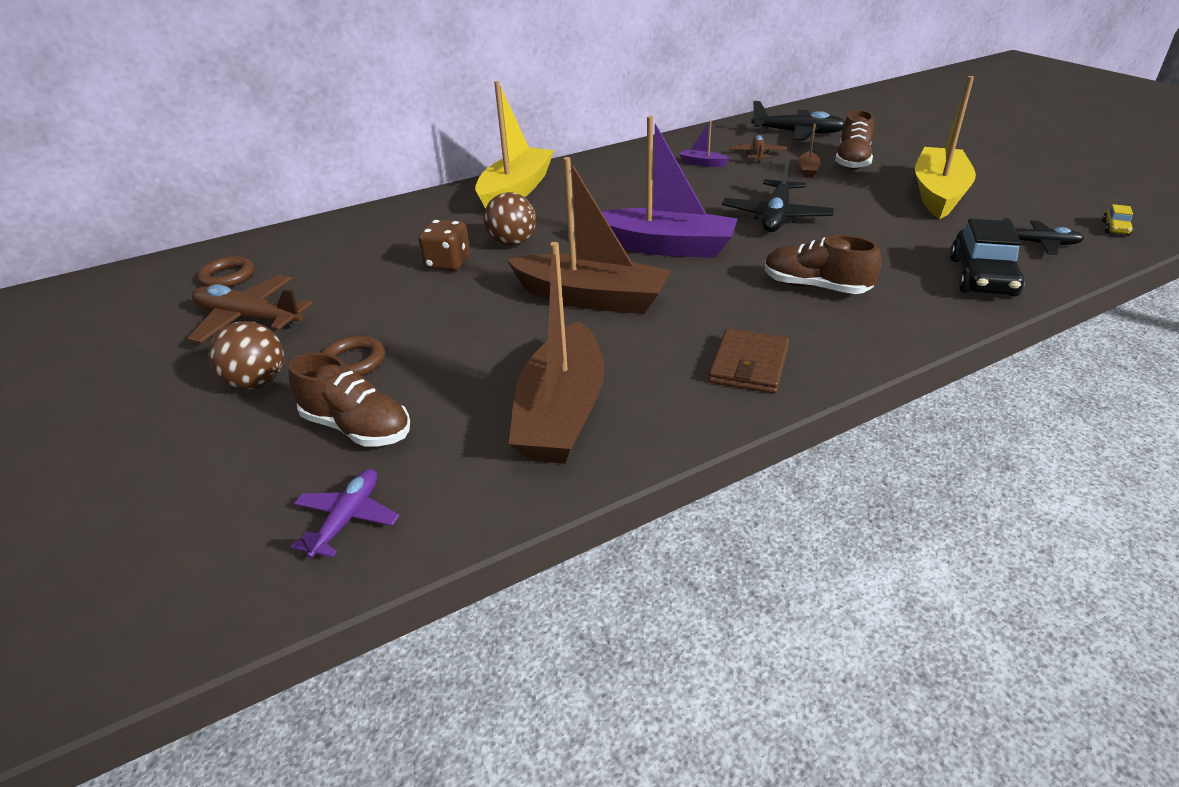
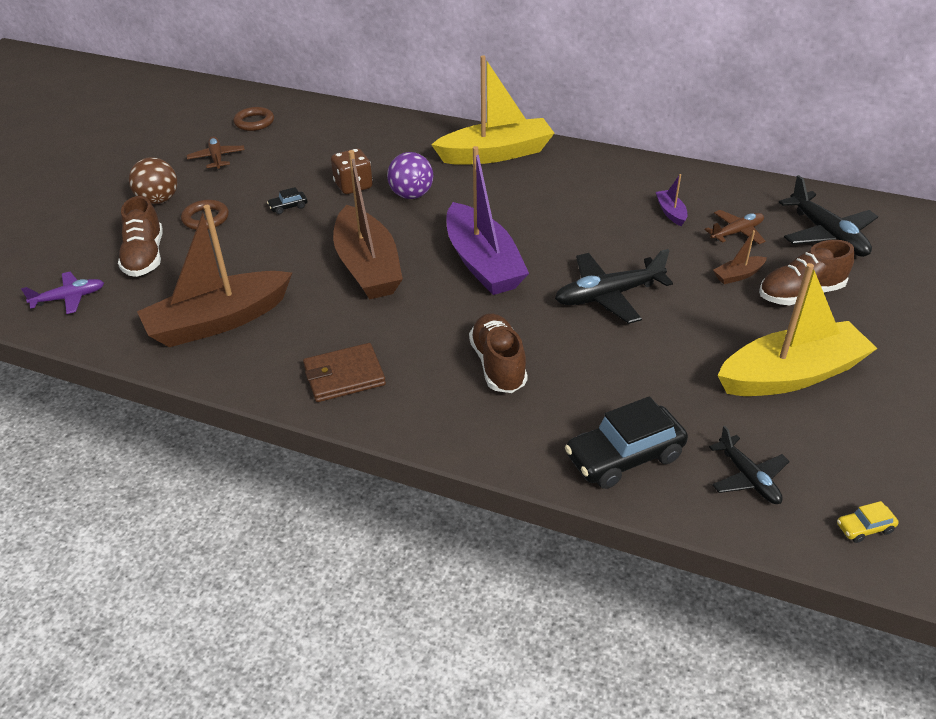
camera: 50 degrees right, 5 degrees up
(248, 319) = (217, 158): brown plane -> brown plane, size x0.61
(421, 307) = (288, 207): none -> black car
(512, 243) = (411, 195): brown ball -> purple ball

